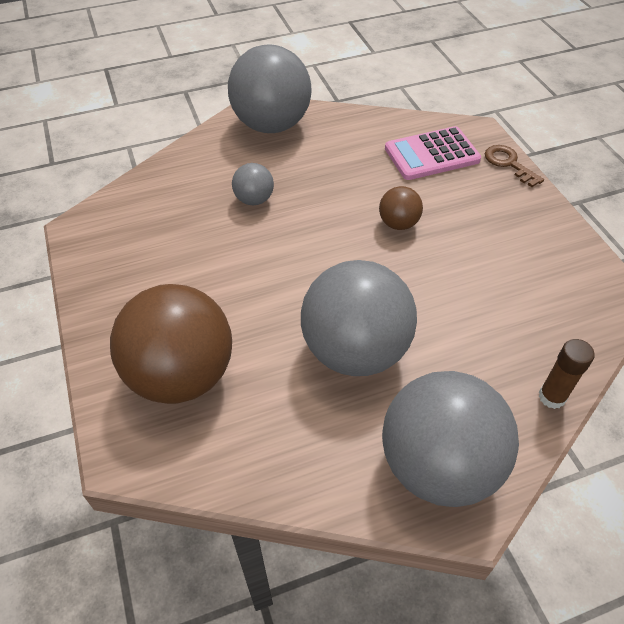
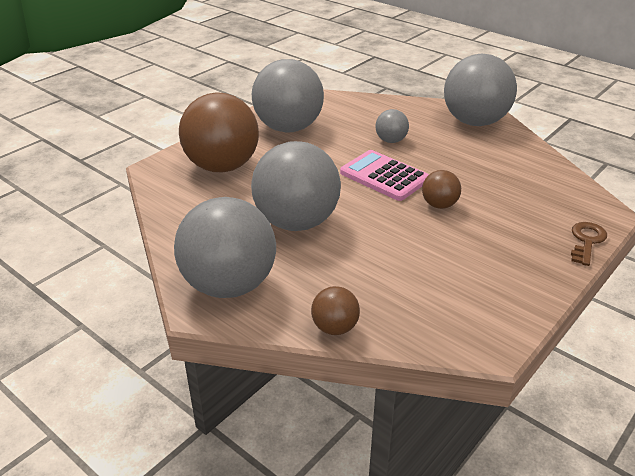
camera: 60 degrees right, 15 degrees down
(148, 271) = (288, 128): none -> grey ball
(432, 154) = (541, 198): pink calculator -> pink calculator (384, 176)
(552, 397) = (335, 328): brown glue stick -> brown ball

